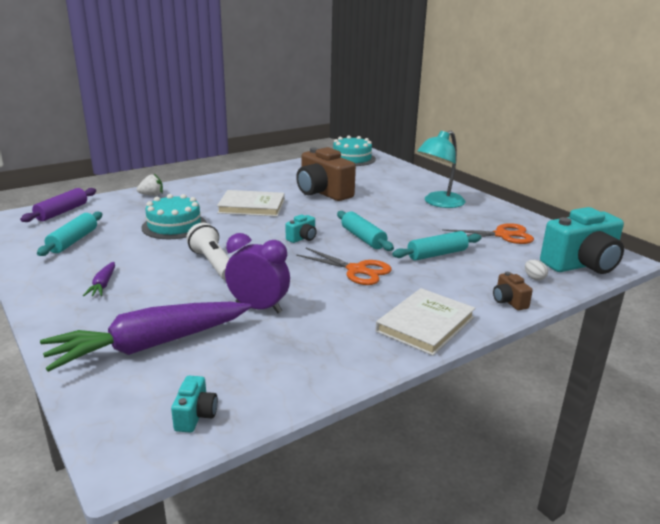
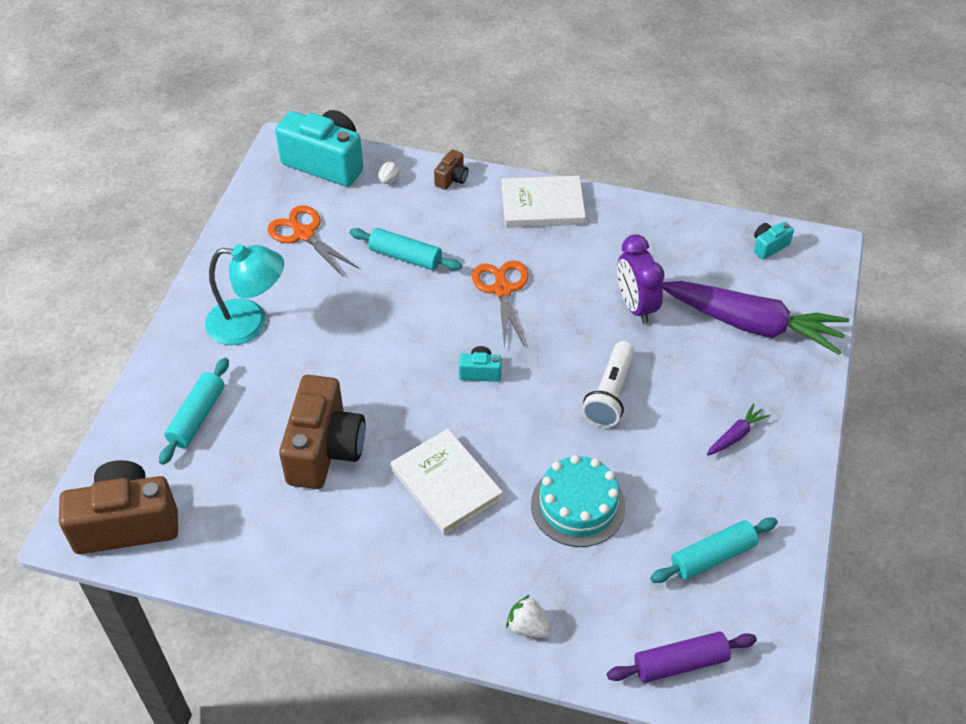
camera: 130 degrees left, 25 degrees up
(352, 158) = (127, 523): turquoise cake -> brown camera
(363, 238) = (426, 327): turquoise rolling pin -> turquoise rolling pin (197, 417)

